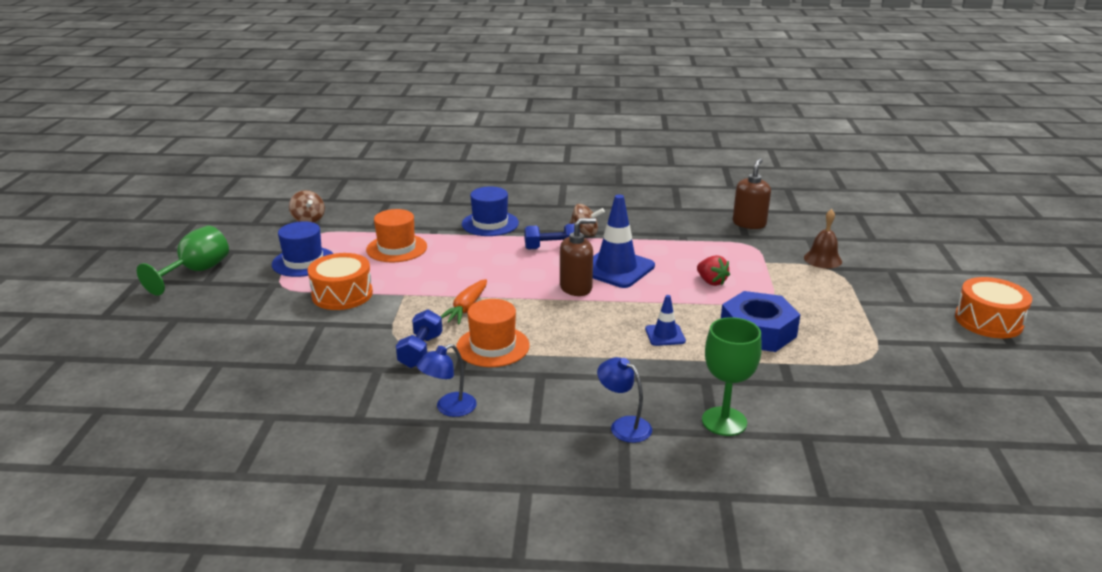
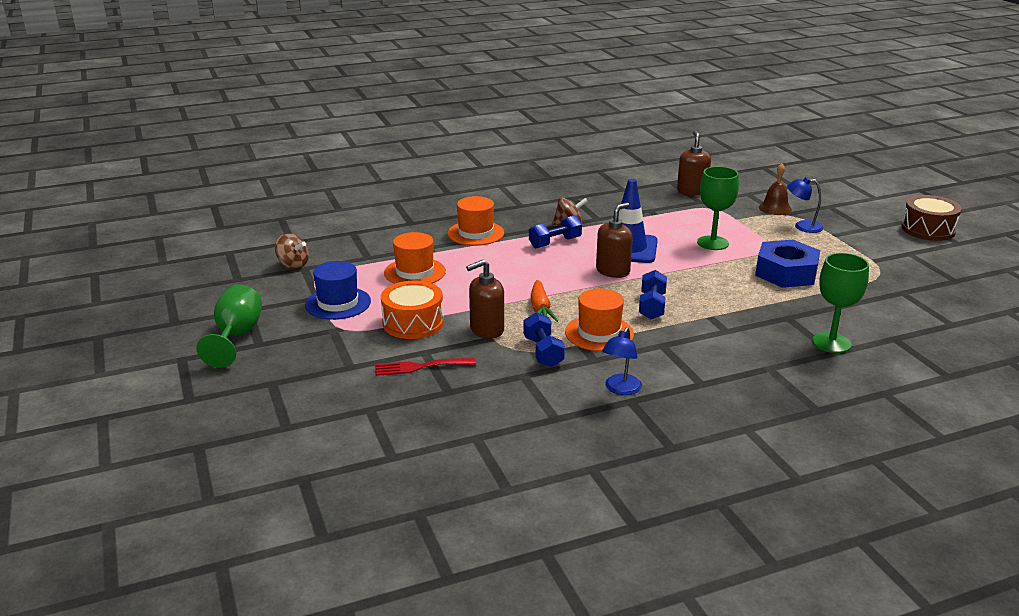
camera: 25 degrees left, 0 degrees up
(301, 336) = (420, 367): none -> red fork
(396, 317) = (486, 330): none -> brown soap dispenser
(490, 224) = (476, 233): blue hat -> orange hat
(574, 332) = (652, 306): none -> blue dumbbell
(624, 425) = (766, 365): blue lamp -> blue lamp (802, 226)
(665, 335) = (722, 292): blue traffic cone -> none
(711, 282) = (712, 243): red strawberry -> green goblet
(988, 321) = (928, 229): orange drum -> brown drum

